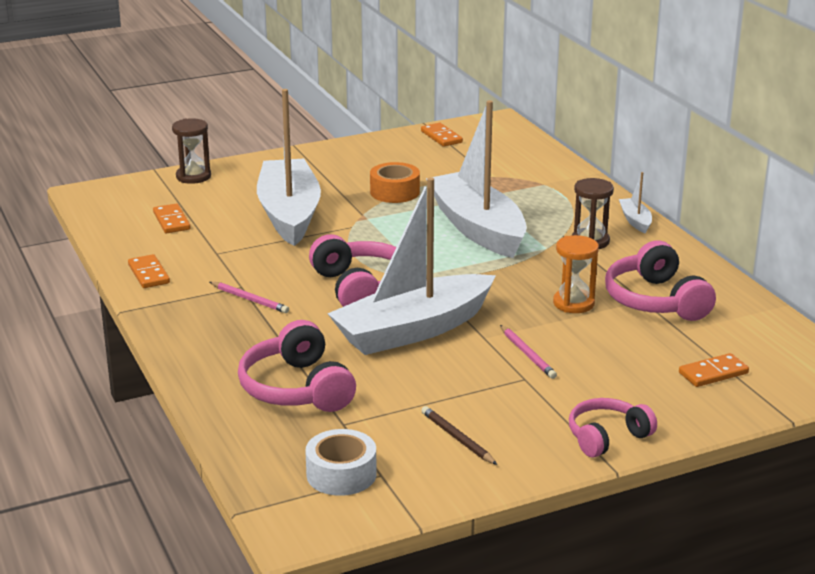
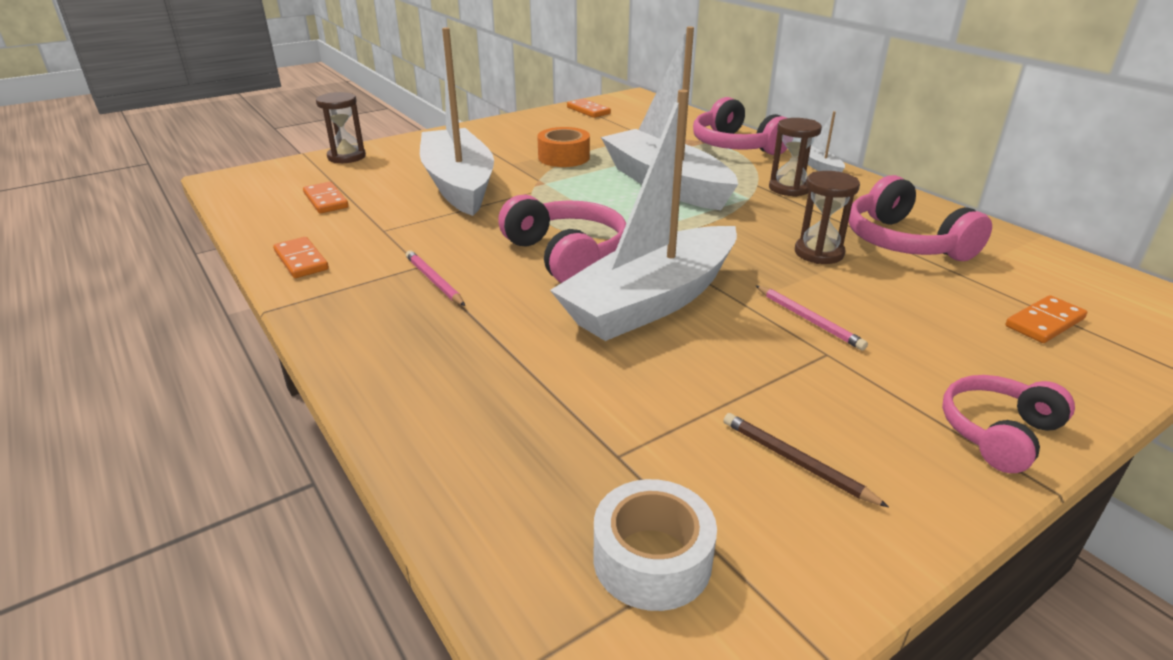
camera: 10 degrees left, 5 degrees up
(249, 299) = (434, 281): pink pencil -> pink pencil turned 150 degrees counterclockwise
(297, 388) = (530, 402): pink headphones -> pink headphones (736, 146)
(573, 303) = (819, 253): orange hourglass -> brown hourglass

